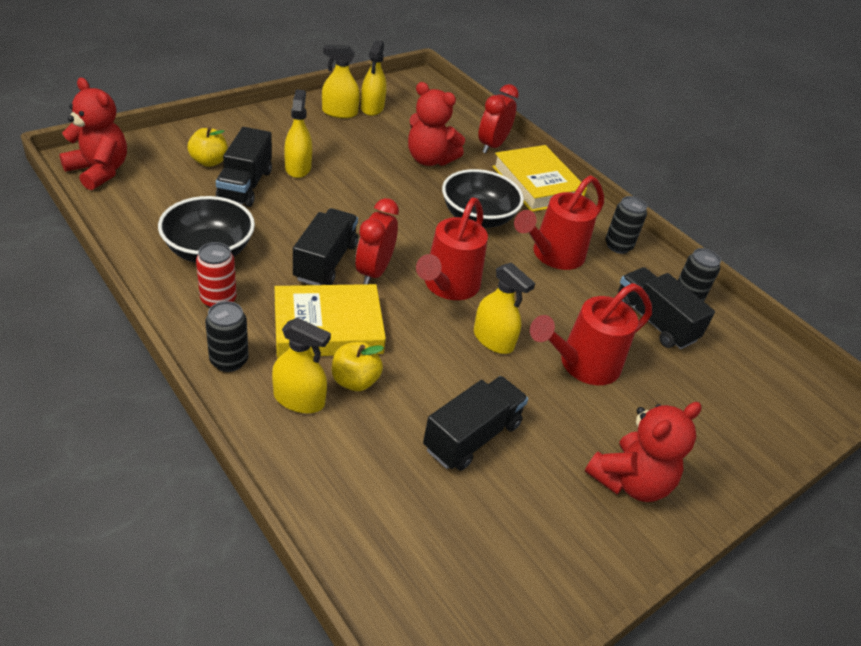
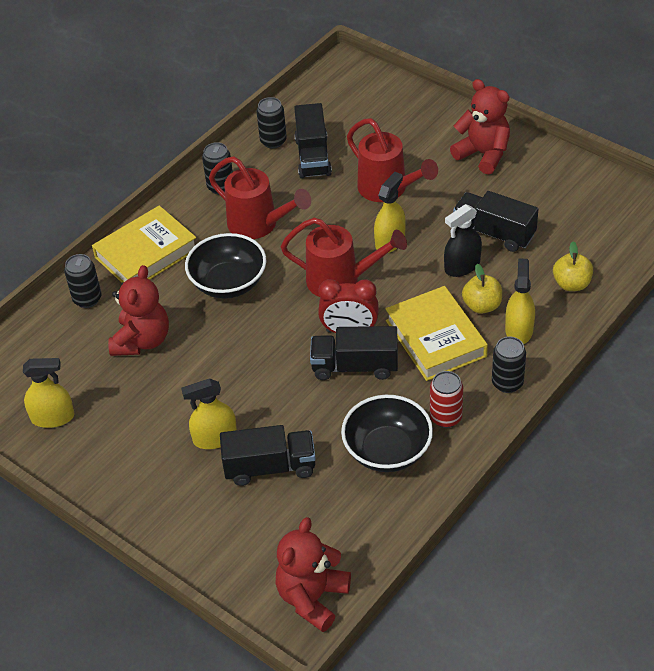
camera: 95 degrees left, 5 degrees up
(209, 161) = (243, 514): yellow apple -> yellow apple (571, 284)
(339, 112) = (79, 442): yellow spray bottle -> none
(427, 386) = (462, 266): none -> black spray bottle
(492, 146) = (87, 299): red clock -> black can
(654, 321) = (313, 156): black truck -> black truck turned 45 degrees counterclockwise

